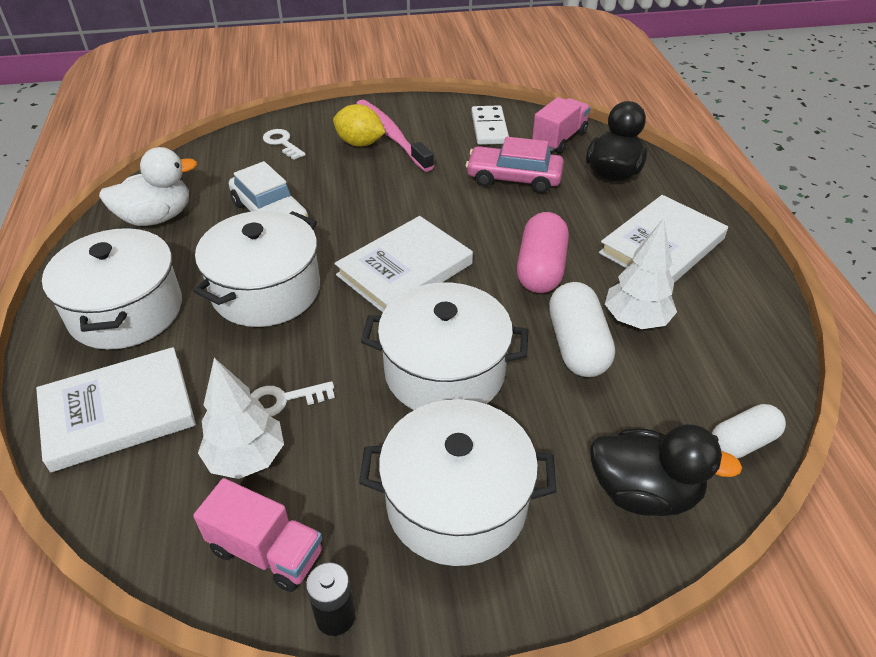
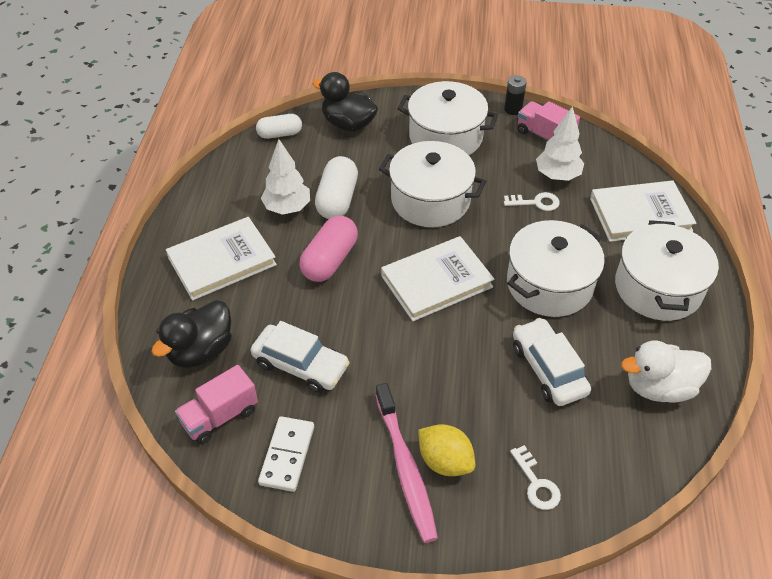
camera: 165 degrees left, 5 degrees up
(514, 178) = (300, 365): pink car -> white car

